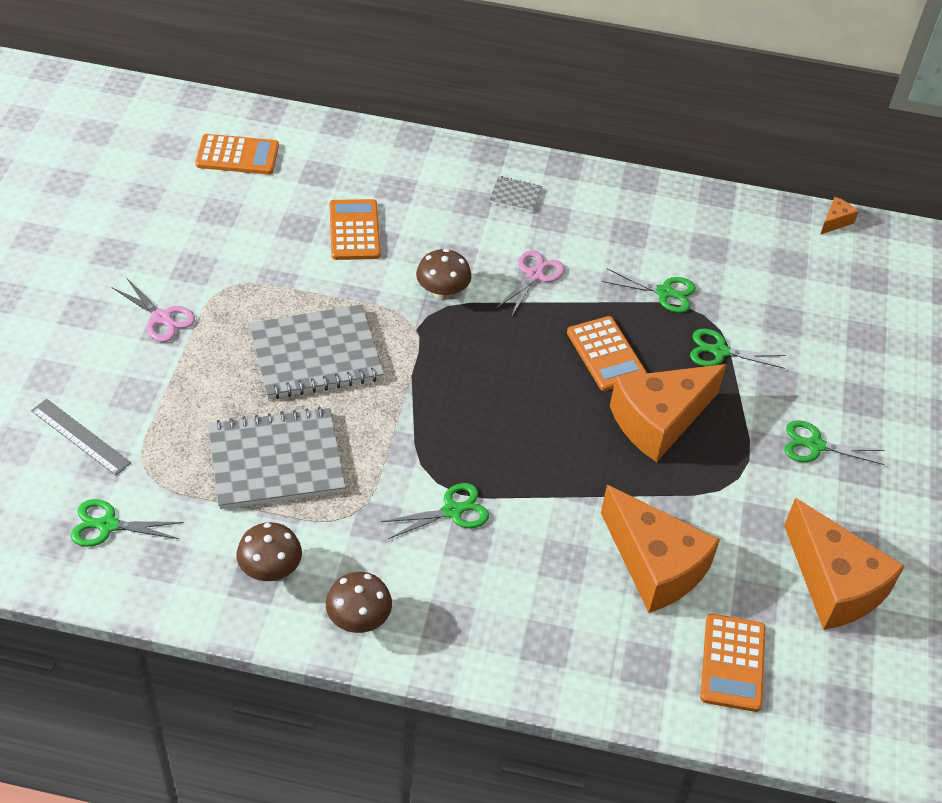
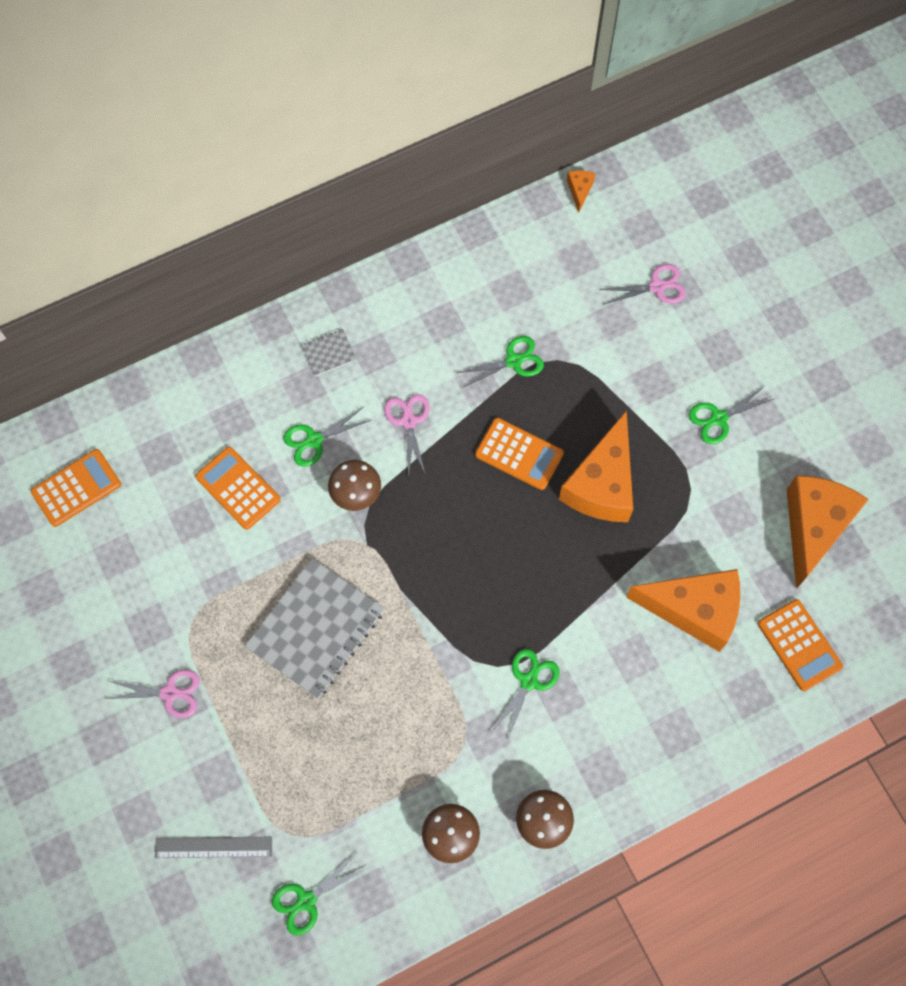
camera: 35 degrees left, 20 degrees up
(276, 461) = (372, 745): grey notebook -> none
(719, 351) = (594, 386): green scissors -> green scissors (314, 440)
(834, 584) = (814, 527): orange cheese -> orange cheese turned 90 degrees counterclockwise
(845, 322) = (657, 286): none -> pink scissors

